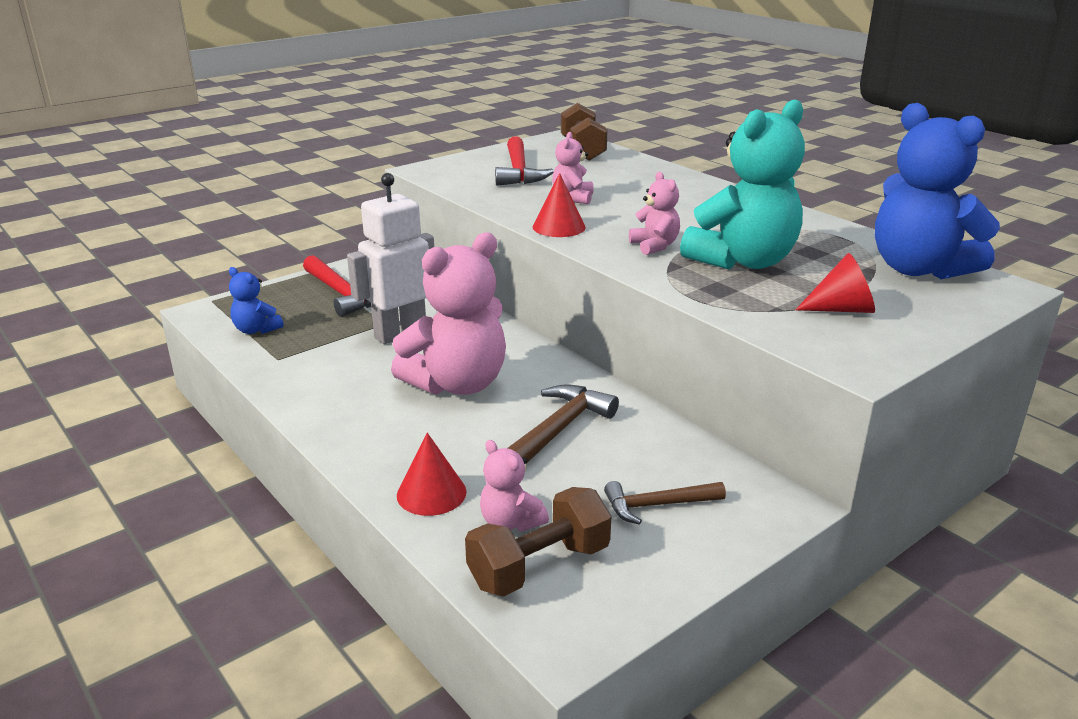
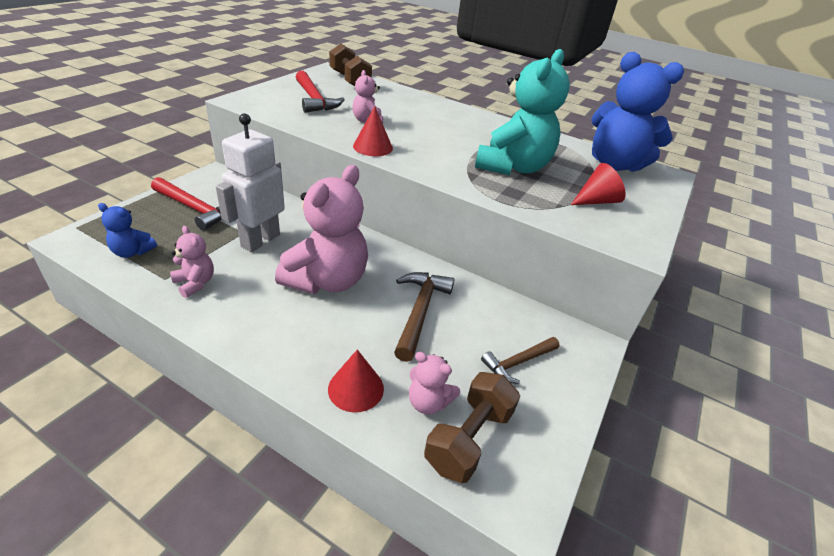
camera: 25 degrees left, 10 degrees up
(654, 246) = (449, 159): pink teddy bear -> pink teddy bear (195, 283)

